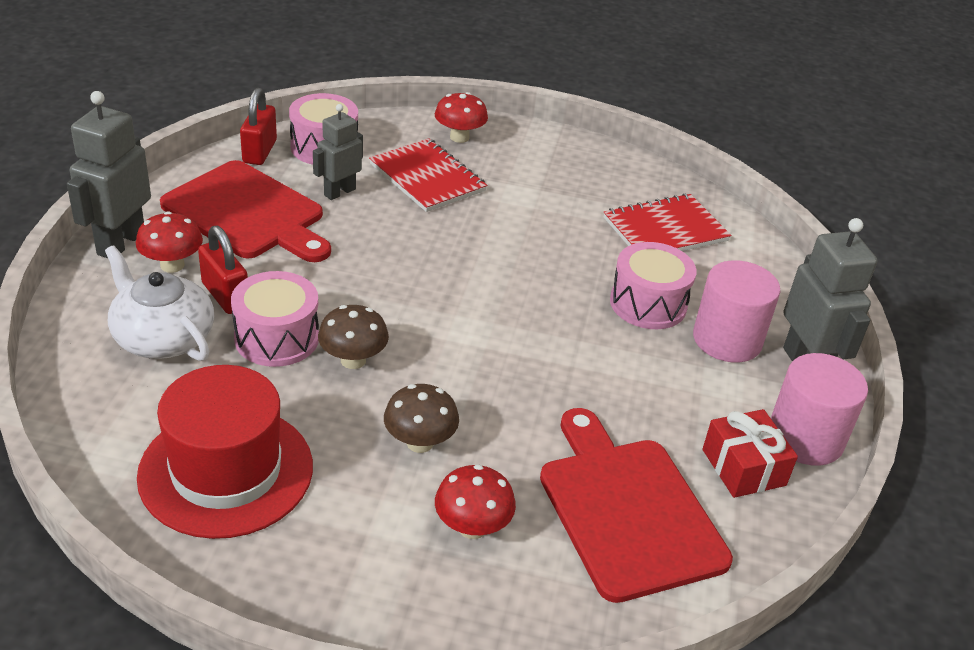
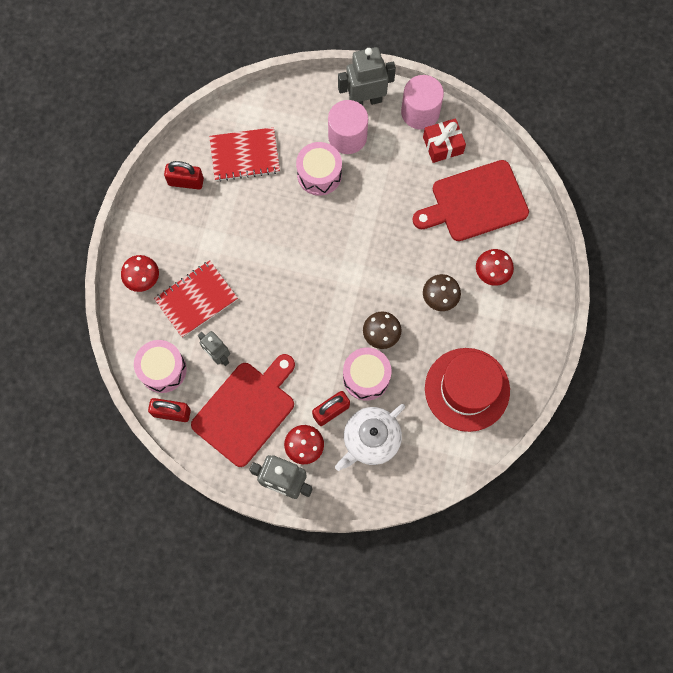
camera: 85 degrees left, 35 degrees up
(611, 176) = (186, 182): none -> red padlock
(665, 229) = (245, 155): red notebook -> red notebook turned 75 degrees counterclockwise

